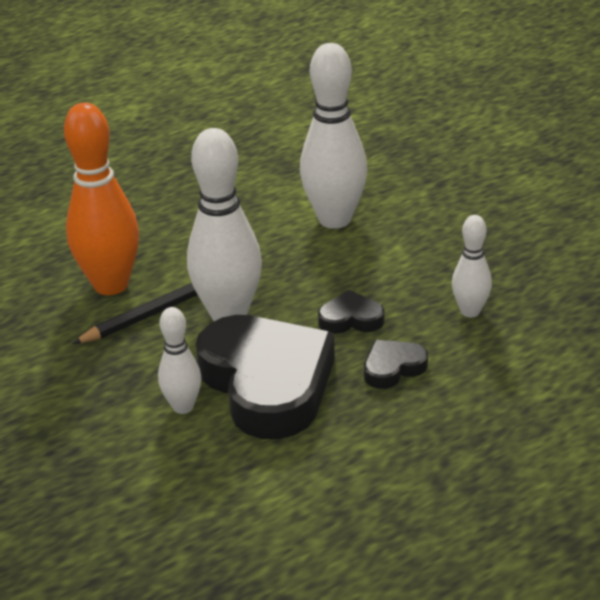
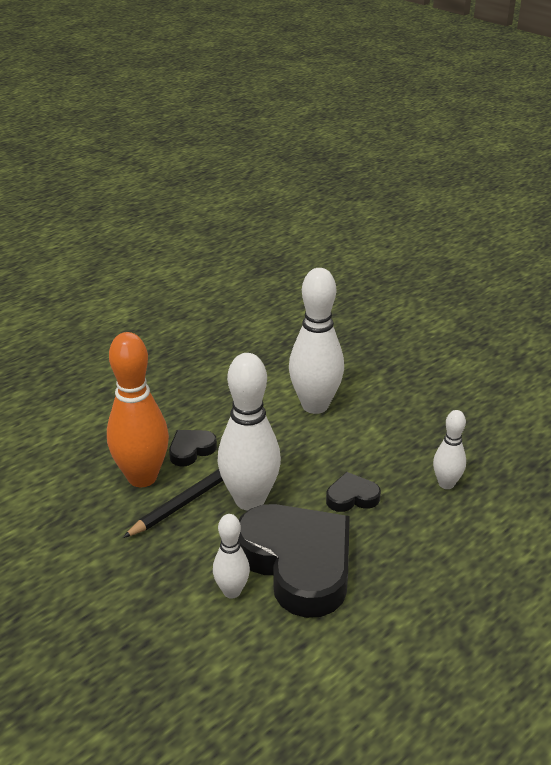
camera: 10 degrees left, 0 degrees up
(393, 368) = (398, 541): black heart -> black heart (191, 450)

